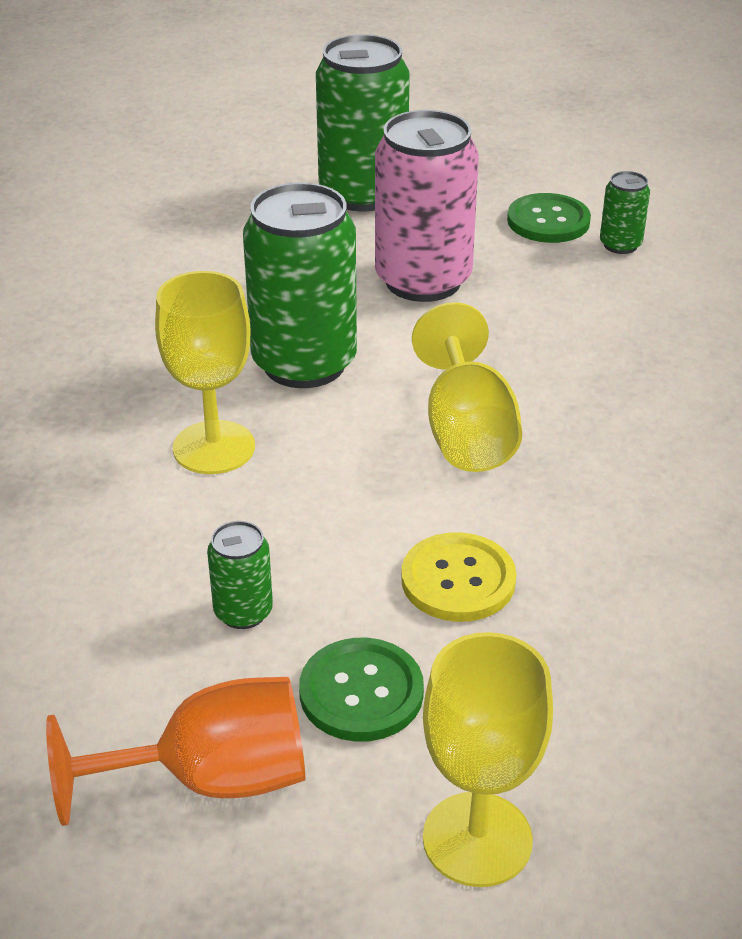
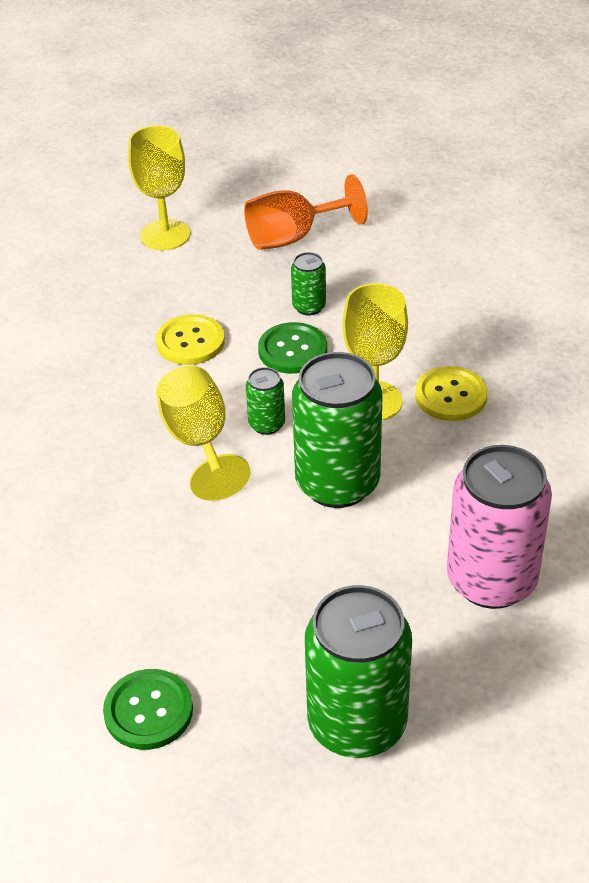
camera: 170 degrees right, 5 degrees up
(106, 439) = (450, 396): none -> yellow button
(361, 692) = (232, 280): green button -> green button (292, 350)
(423, 280) = (262, 595): pink can -> pink can (491, 580)
(620, 245) = (73, 684): green can -> green can (266, 424)

